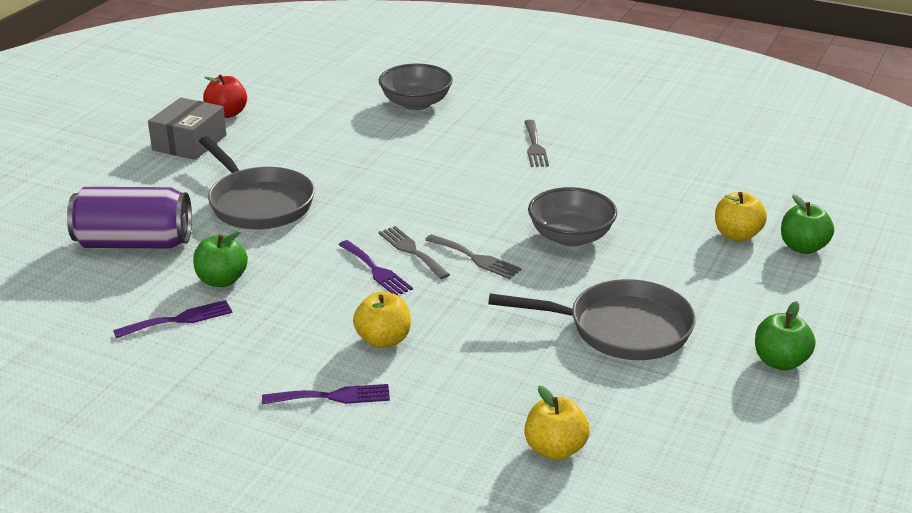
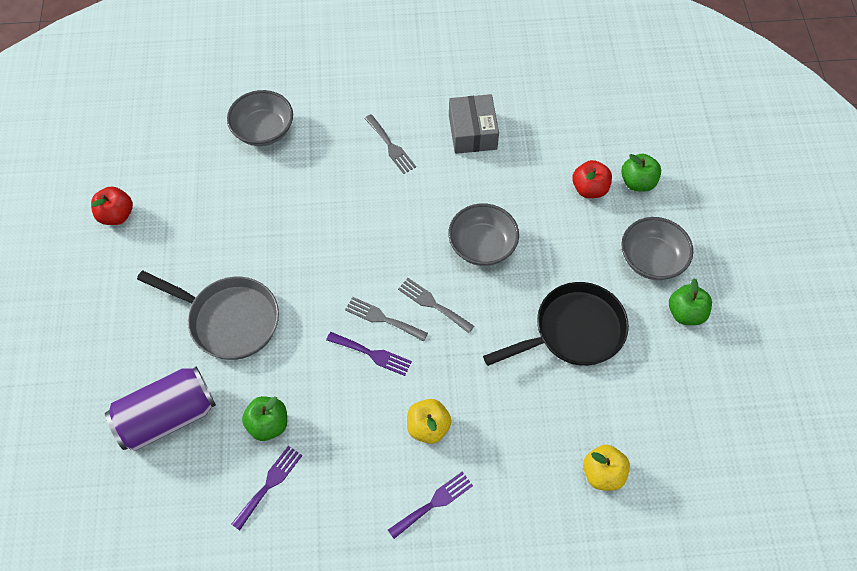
camera: 30 degrees left, 30 degrees up
(189, 143) = (114, 269): grey box -> grey box (472, 132)
(476, 258) = (433, 304): grey fork -> grey fork turned 150 degrees counterclockwise
(621, 329) = (573, 331): grey pan -> black pan
(737, 235) = (589, 189): yellow apple -> red apple
(770, 308) = (651, 259): none -> grey bowl

